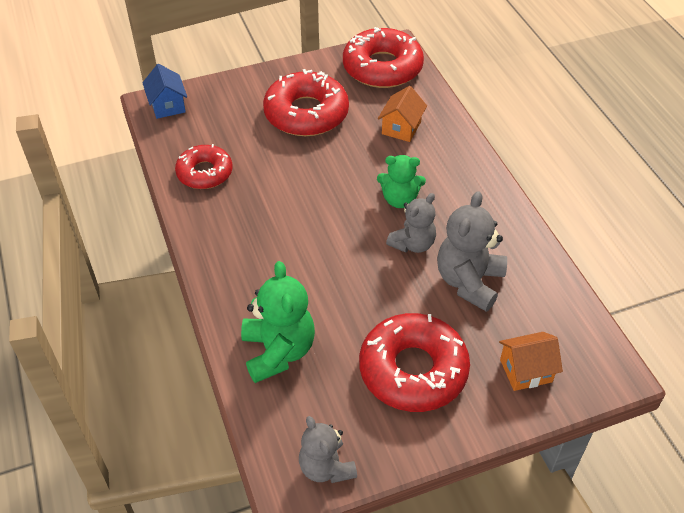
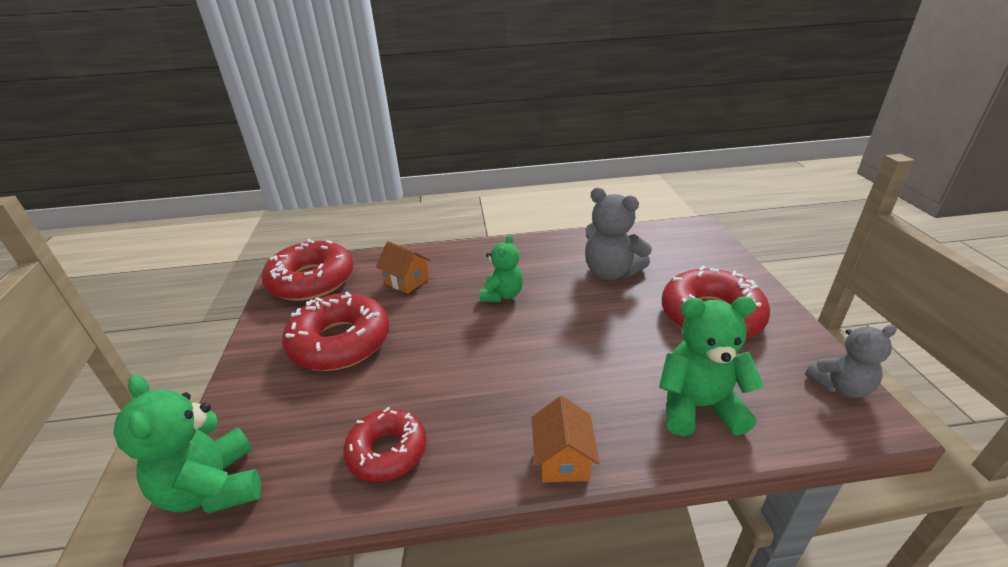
camera: 75 degrees left, 15 degrees down
(167, 105) = (214, 488): blue house -> green teddy bear
(413, 244) = (561, 295): grey teddy bear -> none
(526, 370) = (703, 261): orange house -> orange house (562, 459)

